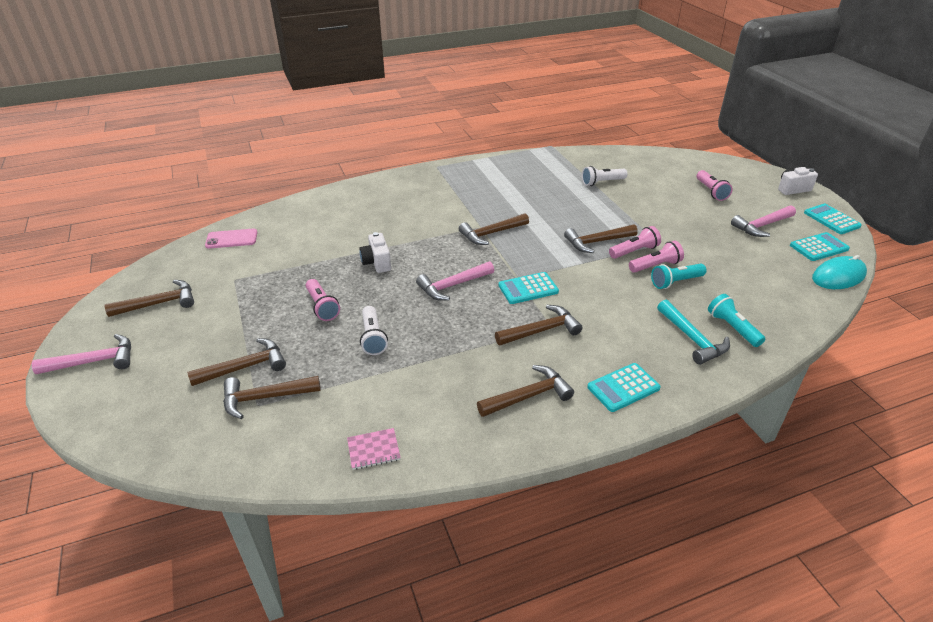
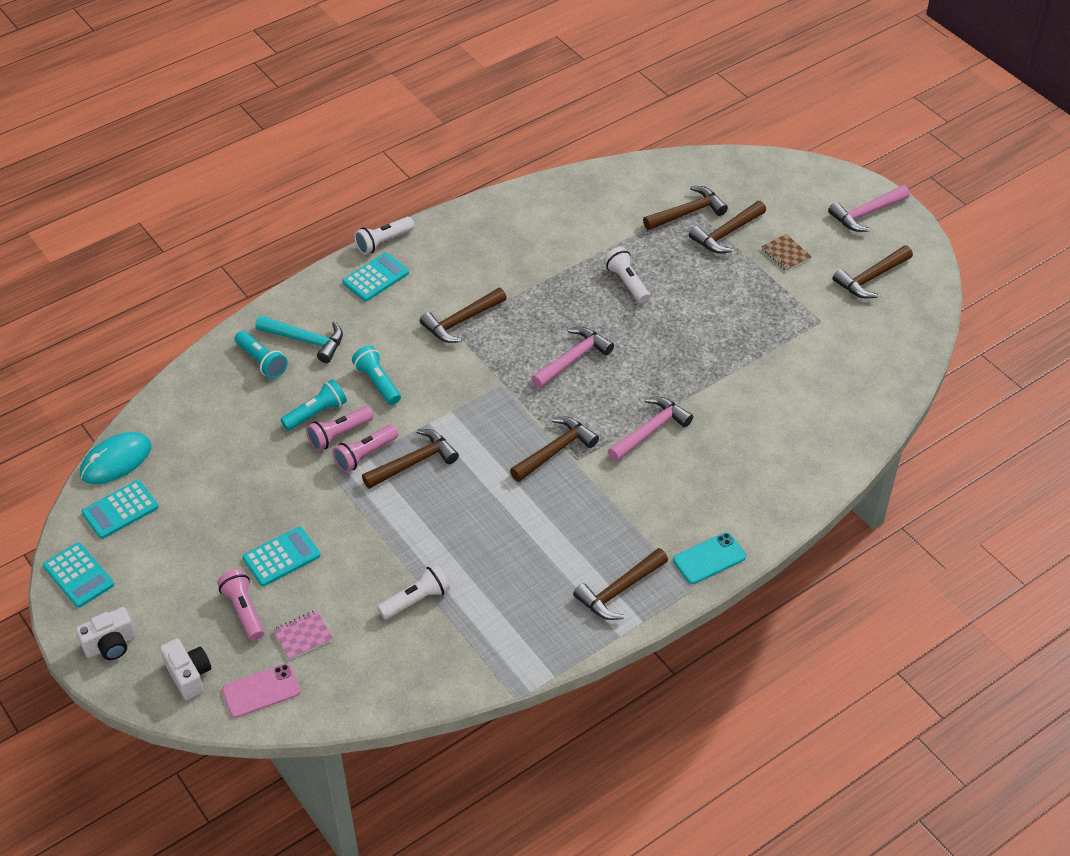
camera: 165 degrees right, 10 degrees up
(209, 337) = (786, 254): none -> brown notebook
(231, 239) = (877, 376): pink phone -> pink phone (261, 691)
(322, 306) = (700, 306): pink flashlight -> none
(373, 450) = (573, 192): pink notebook -> pink notebook (303, 636)
(377, 262) = (676, 375): white camera -> white camera (189, 675)
(419, 175) = (709, 558): none -> turquoise phone
(528, 288) = (487, 371): turquoise calculator -> turquoise calculator (281, 557)
(528, 396) = (460, 255): brown hammer -> brown hammer (619, 590)
(613, 428) = (383, 242): none -> white flashlight
(623, 295) = (377, 382): none -> turquoise flashlight
(692, 339) = (306, 340): turquoise hammer -> turquoise hammer turned 150 degrees clockwise
(762, 226) = (185, 540): pink hammer -> pink hammer (650, 430)

